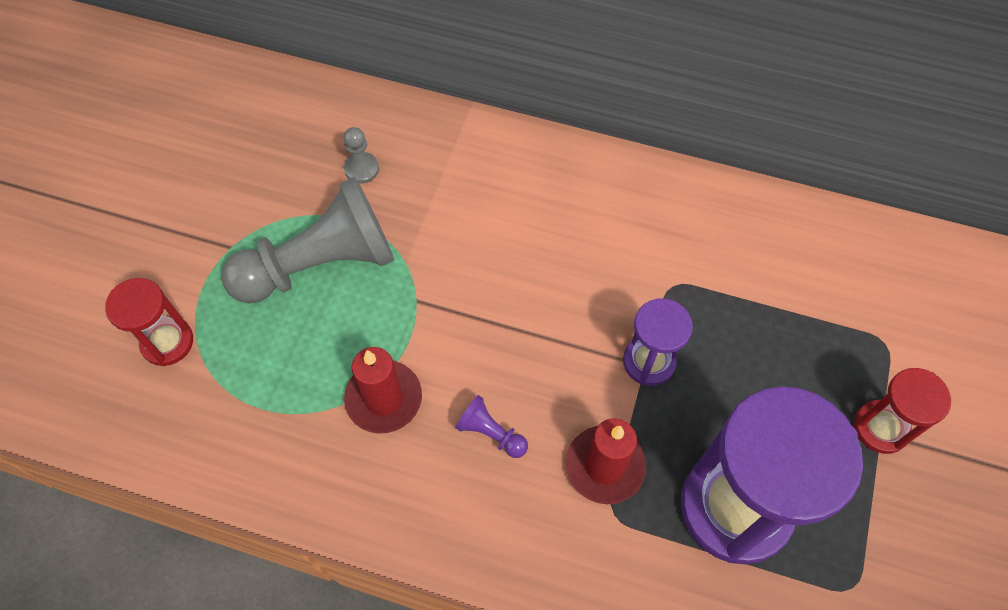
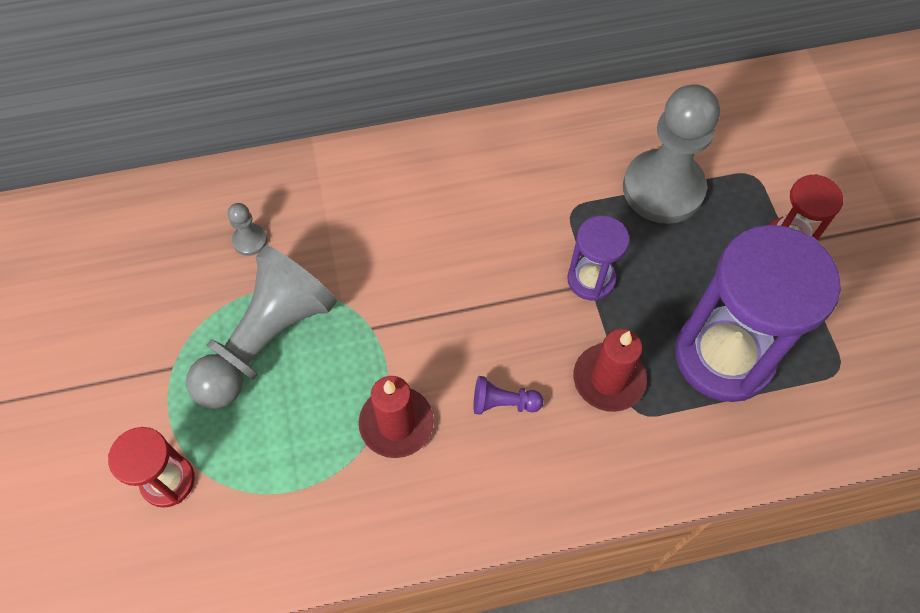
camera: 30 degrees left, 0 degrees up
(779, 310) = (663, 189): none -> grey pawn

